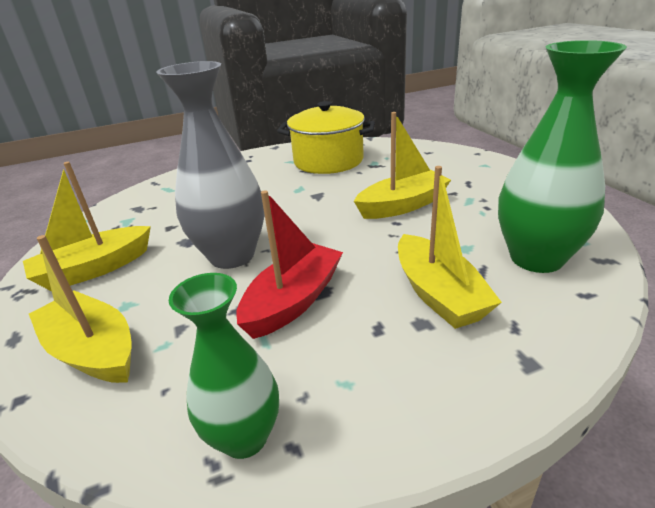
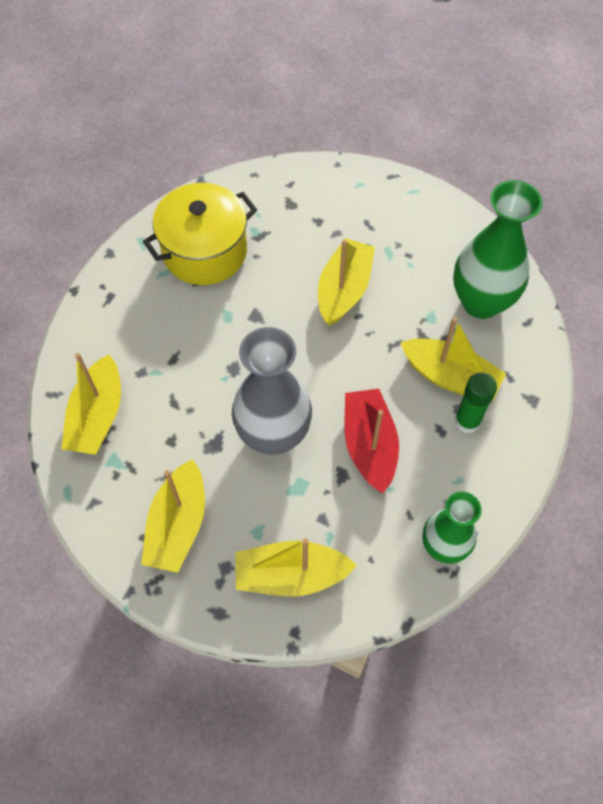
camera: 45 degrees left, 30 degrees up
(156, 199) = (97, 416): none -> yellow boat
(417, 337) = (467, 421): none -> green glue stick

